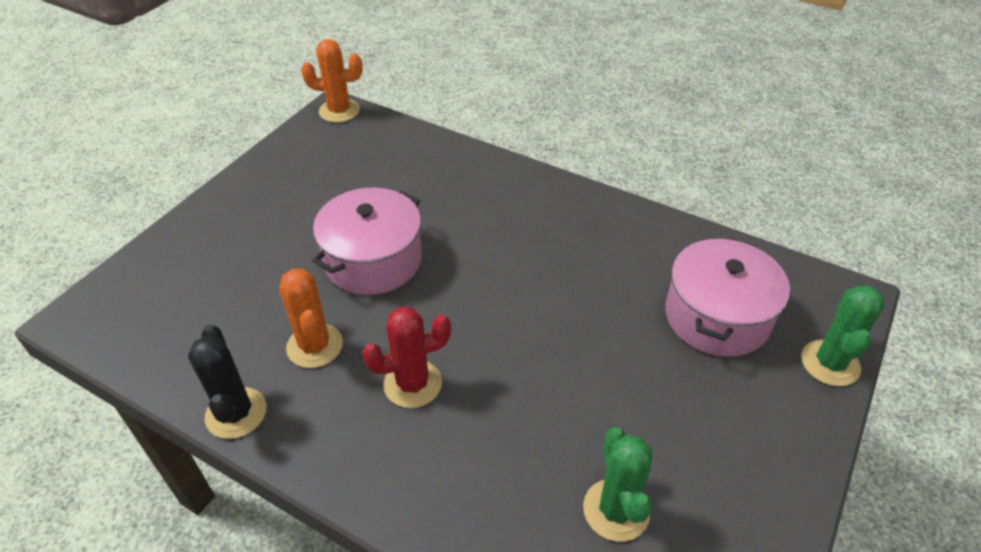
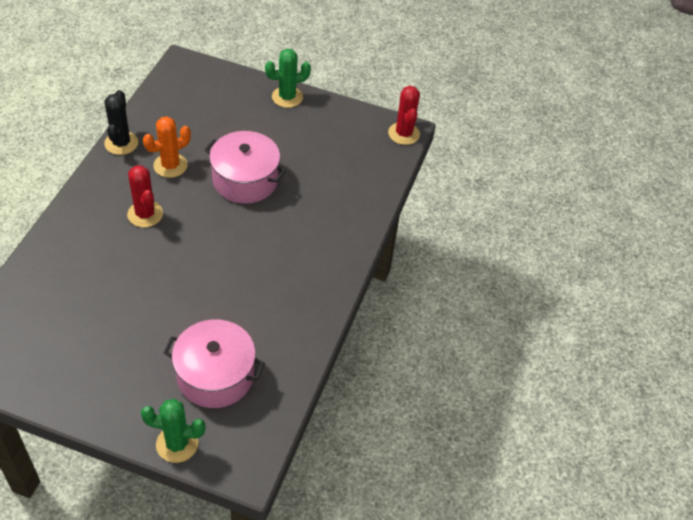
camera: 75 degrees right, 5 degrees up
(236, 413) = (121, 143): black cactus -> black cactus turned 60 degrees counterclockwise
(339, 111) = (404, 134): orange cactus -> red cactus
(616, 510) = (61, 316): green cactus -> green cactus (287, 97)

